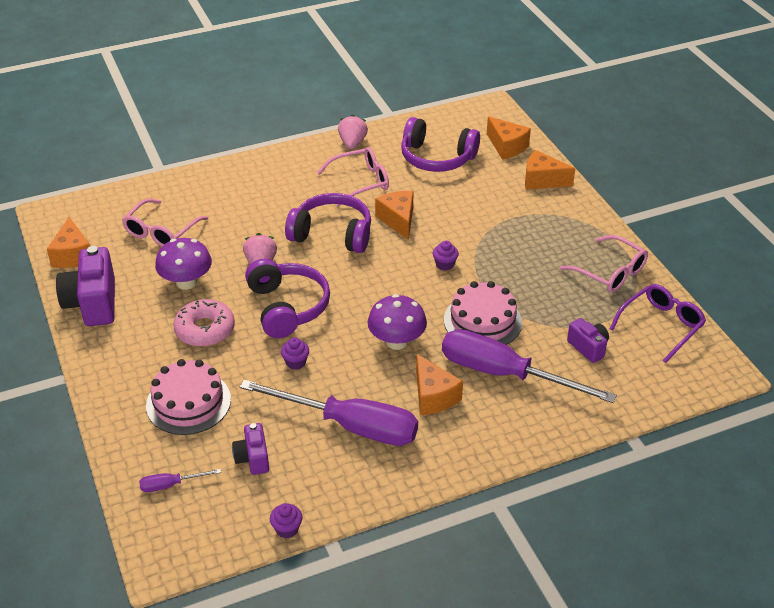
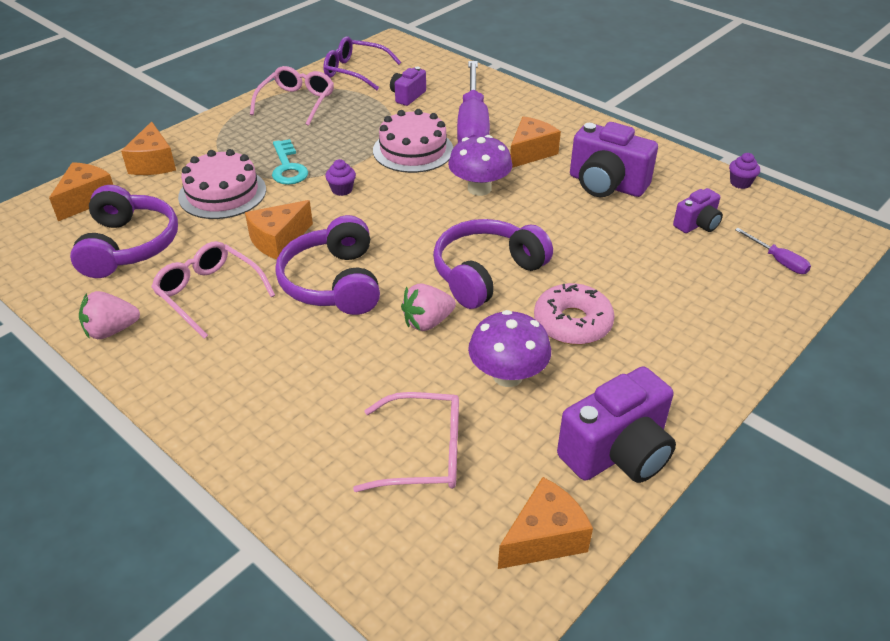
camera: 115 degrees left, 0 degrees up
(188, 402) = (680, 291): pink cake -> pink cake (222, 193)
(295, 362) = (561, 240): purple cupcake -> none
(349, 426) = (606, 184): purple screwdriver -> purple camera
(496, 244) = (288, 167): none -> turquoise key

